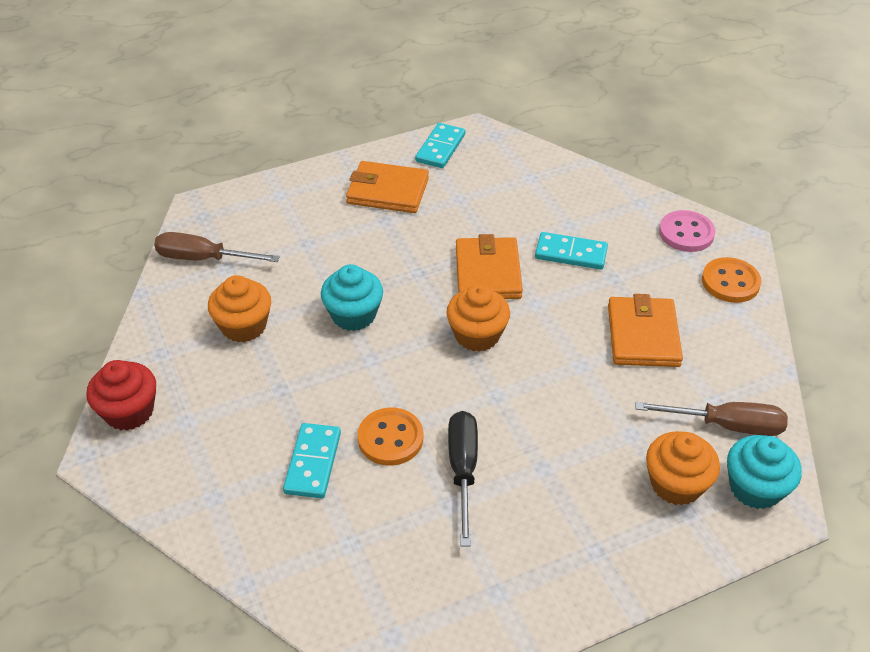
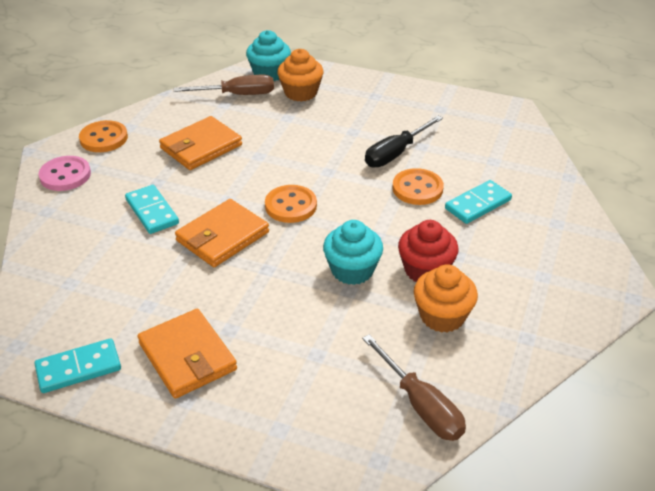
camera: 135 degrees left, 5 degrees down
(129, 411) = (582, 308): red cupcake -> red cupcake (425, 270)
(477, 335) = (291, 206): orange cupcake -> orange button
(726, 425) = (237, 95): brown screwdriver -> brown screwdriver turned 120 degrees clockwise

